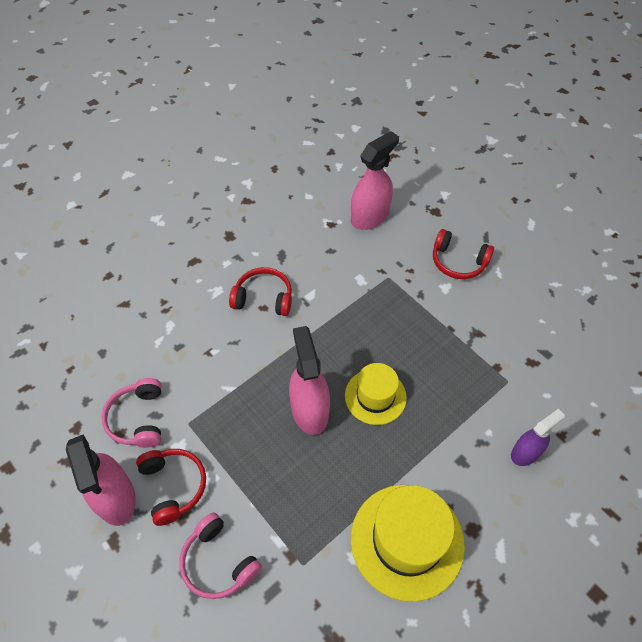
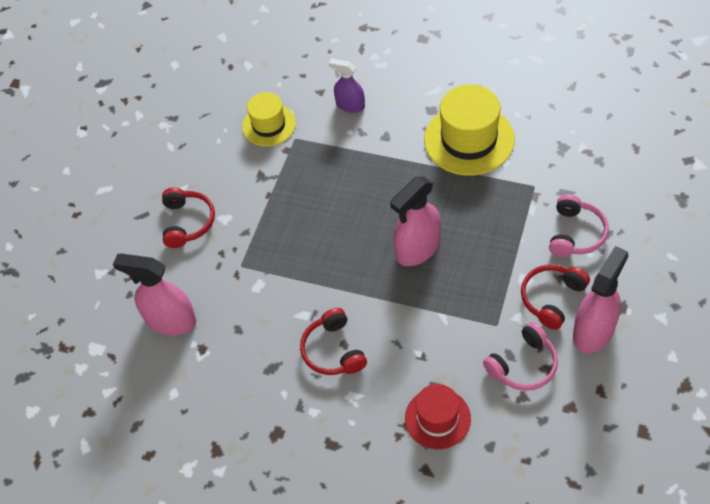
camera: 115 degrees left, 0 degrees up
(152, 332) = (437, 418): none -> red hat
(375, 396) = (372, 212): yellow hat -> yellow hat (269, 125)

